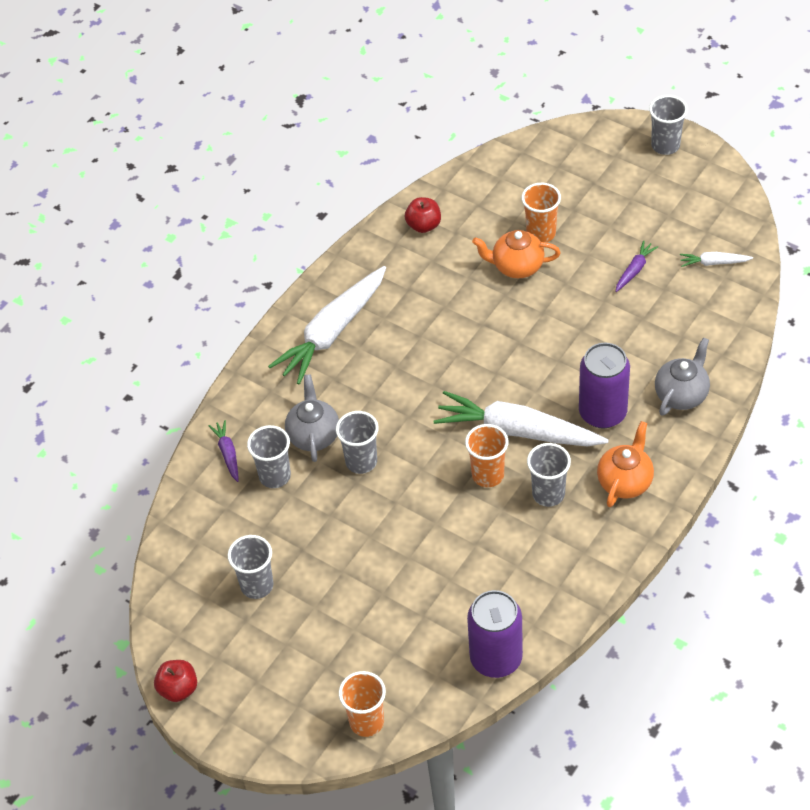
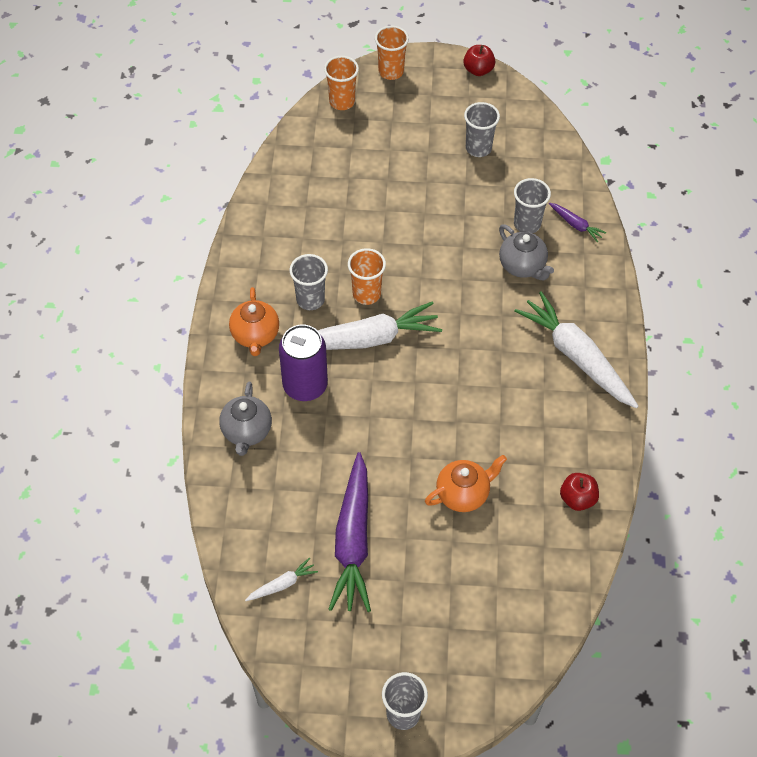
camera: 145 degrees right, 5 degrees up
(332, 332) = (576, 356): white carrot -> white carrot turned 45 degrees counterclockwise
(361, 462) = (471, 262): grey cup -> none
(496, 658) = (280, 172): purple can -> none
(541, 233) = (464, 541): orange cup -> orange cup (391, 71)
(634, 270) = (353, 541): purple carrot -> purple carrot, size x2.27

